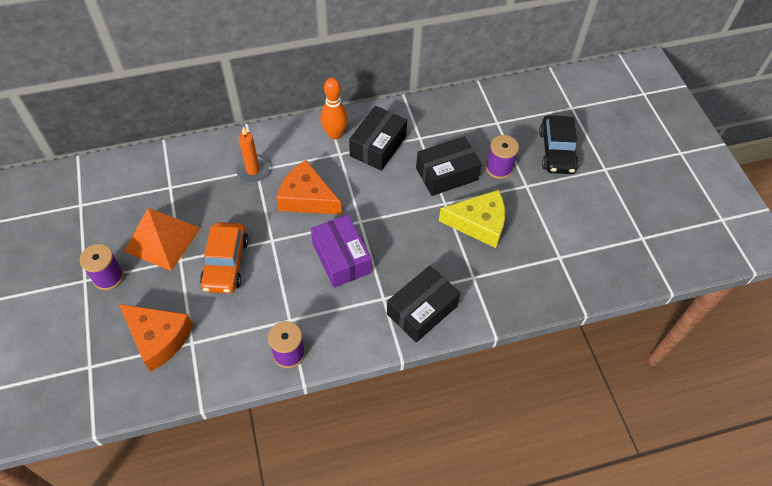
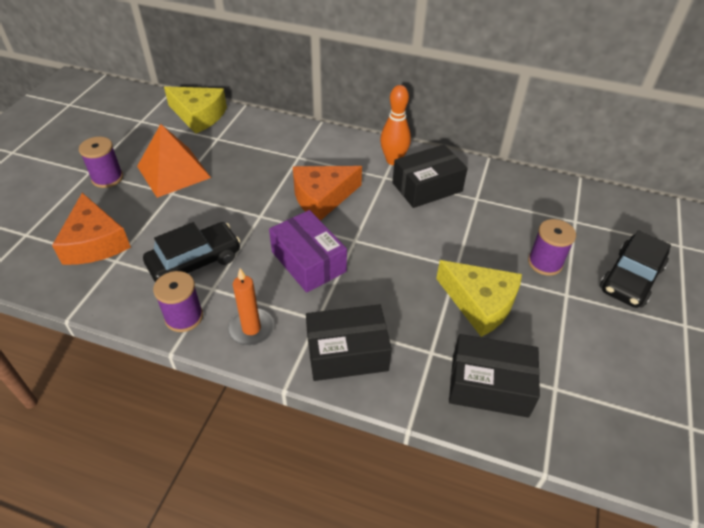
camera: 35 degrees right, 10 degrees down
(131, 172) = (199, 116): none -> yellow cheese
(226, 263) = (204, 214): orange car -> none
(253, 170) = (295, 156): orange candle -> orange candle (251, 328)
(256, 307) = (195, 261): none -> black car
(307, 198) = (322, 197): orange cheese -> orange cheese turned 90 degrees counterclockwise
(341, 258) = (308, 262): purple box -> purple box turned 45 degrees counterclockwise
(446, 174) = (480, 241): black box -> black box (489, 385)

